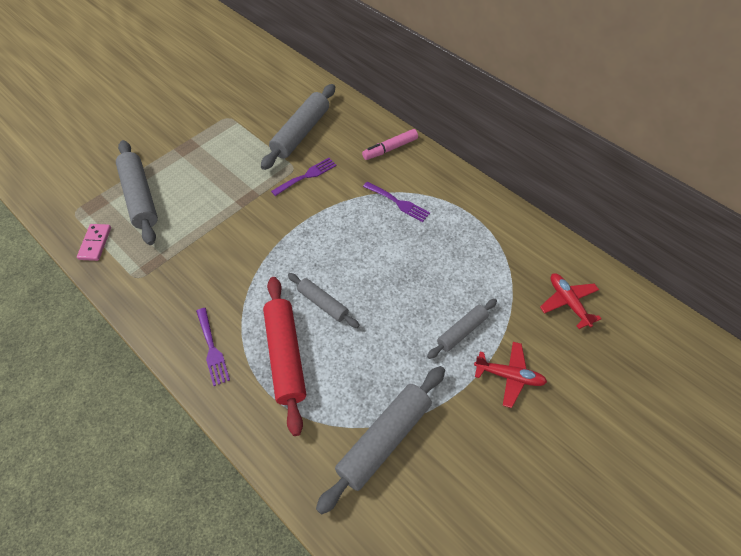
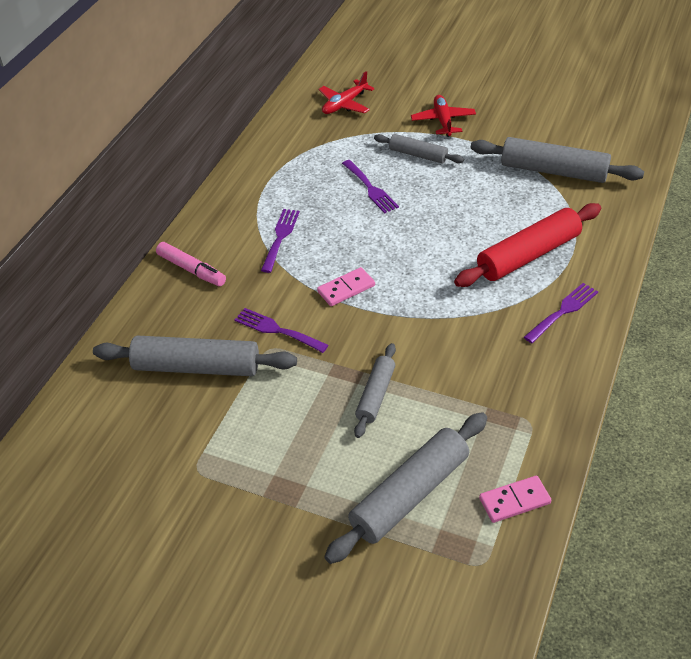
camera: 110 degrees left, 10 degrees down
(322, 223) = (346, 289): none -> pink domino
(323, 303) = (451, 250): grey rolling pin -> grey rolling pin (375, 395)
(429, 277) = (370, 188): none -> purple fork

